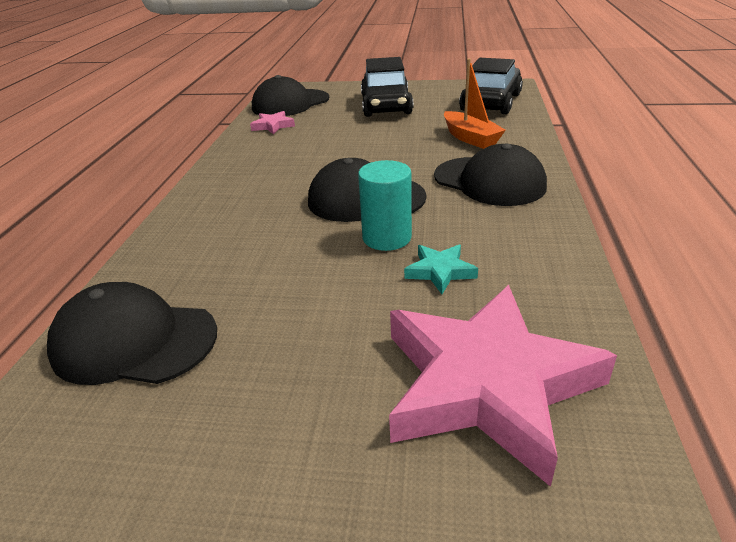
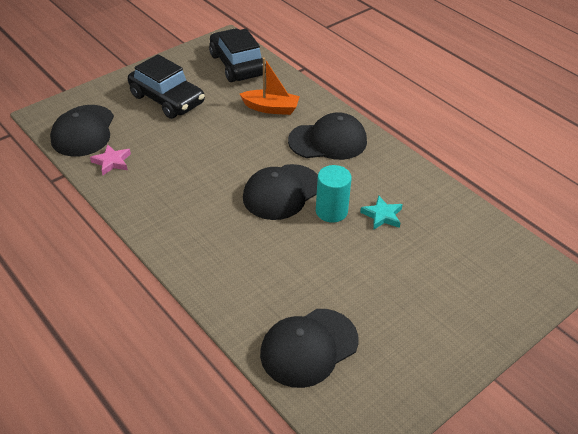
camera: 50 degrees left, 10 degrees up
(487, 384) = (465, 256): pink star -> none

